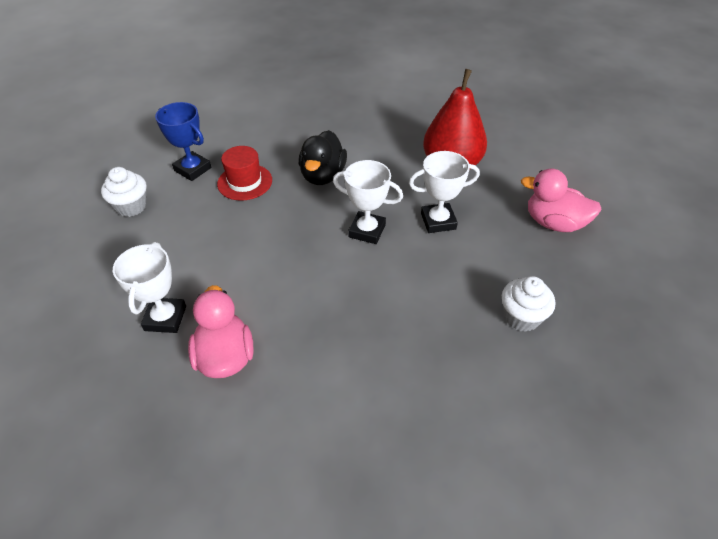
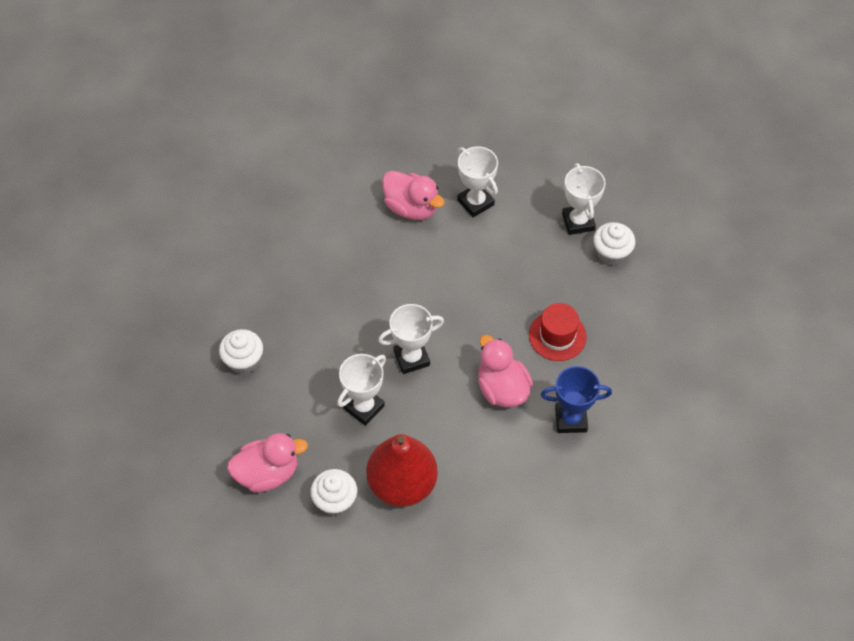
camera: 140 degrees right, 10 degrees up
(116, 243) = (578, 222): none -> white trophy
(193, 169) = (615, 317): blue trophy -> blue trophy (571, 419)
(323, 176) = (502, 389): black duck -> pink duck
(510, 181) = (335, 501): none -> white cupcake

